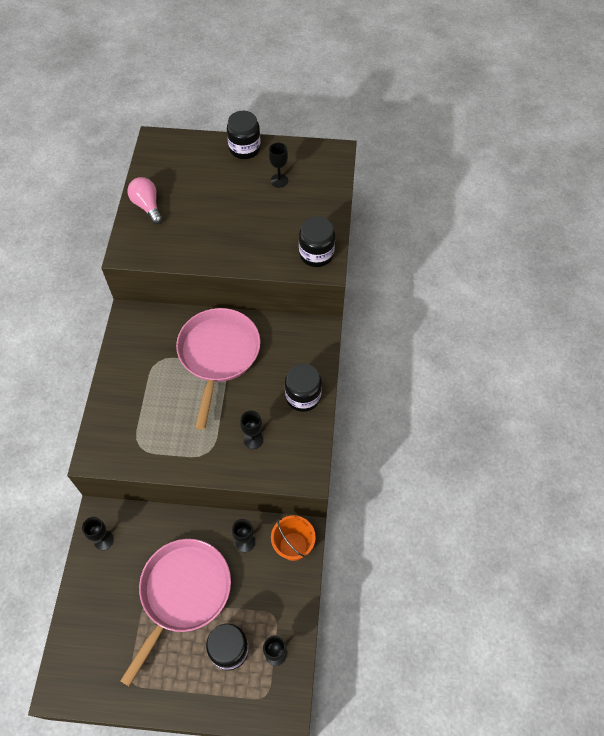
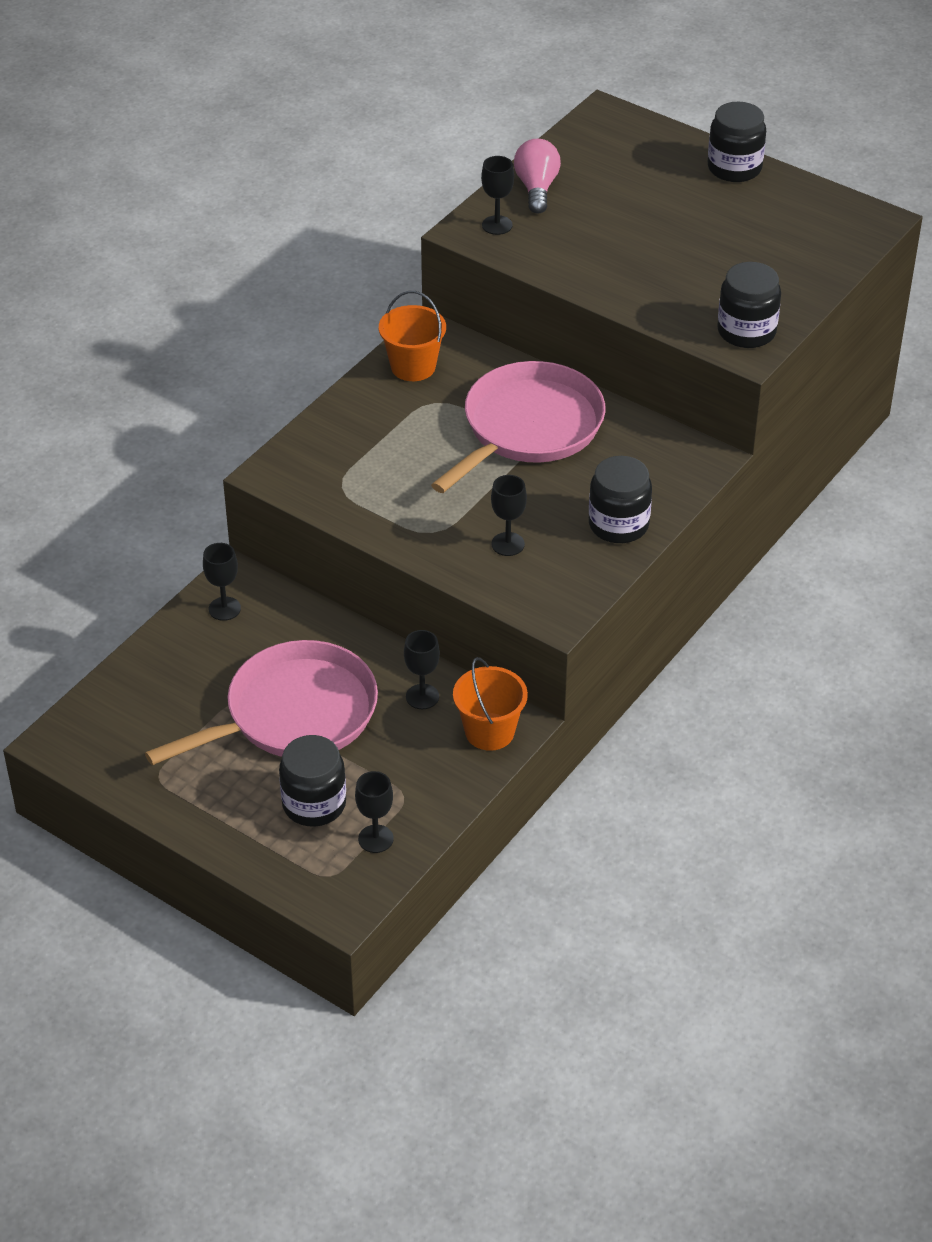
camera: 30 degrees right, 15 degrees down
(132, 342) = (413, 366): none -> orange bucket
(279, 180) = (758, 224): black goblet -> black goblet (497, 225)

